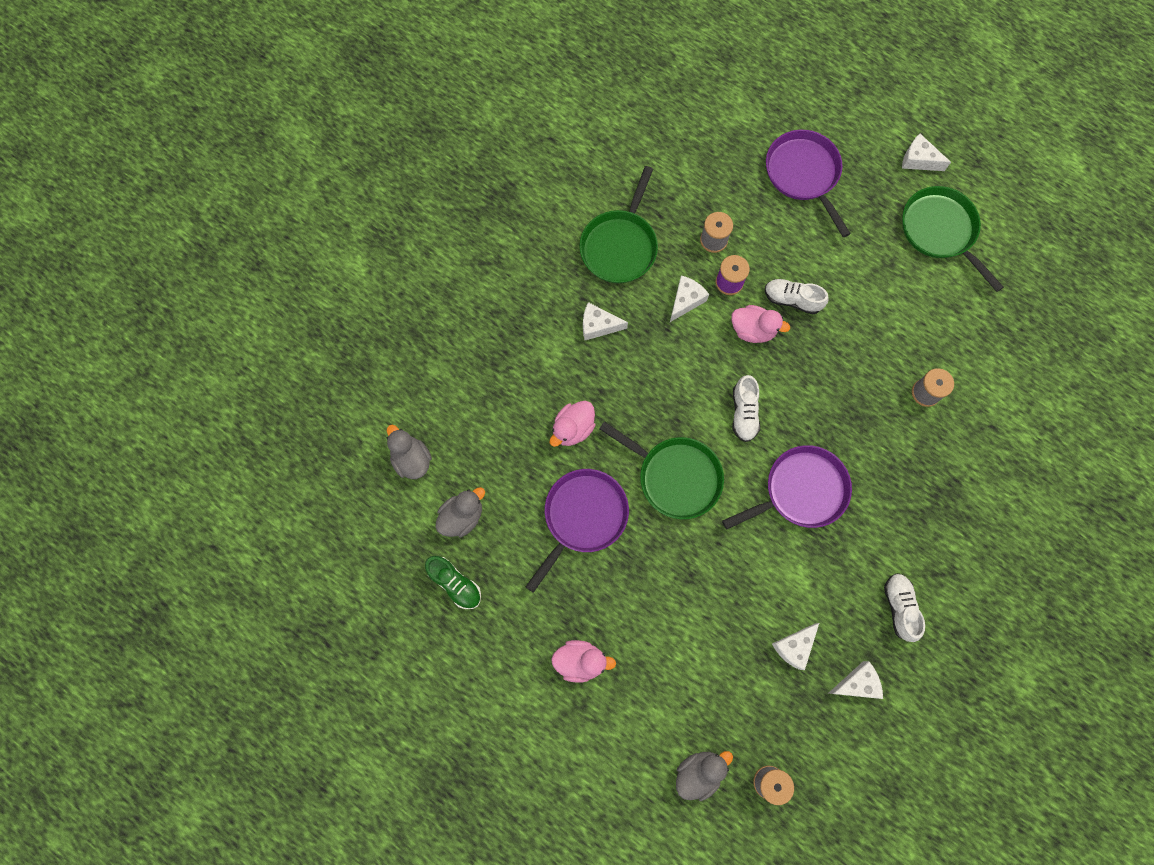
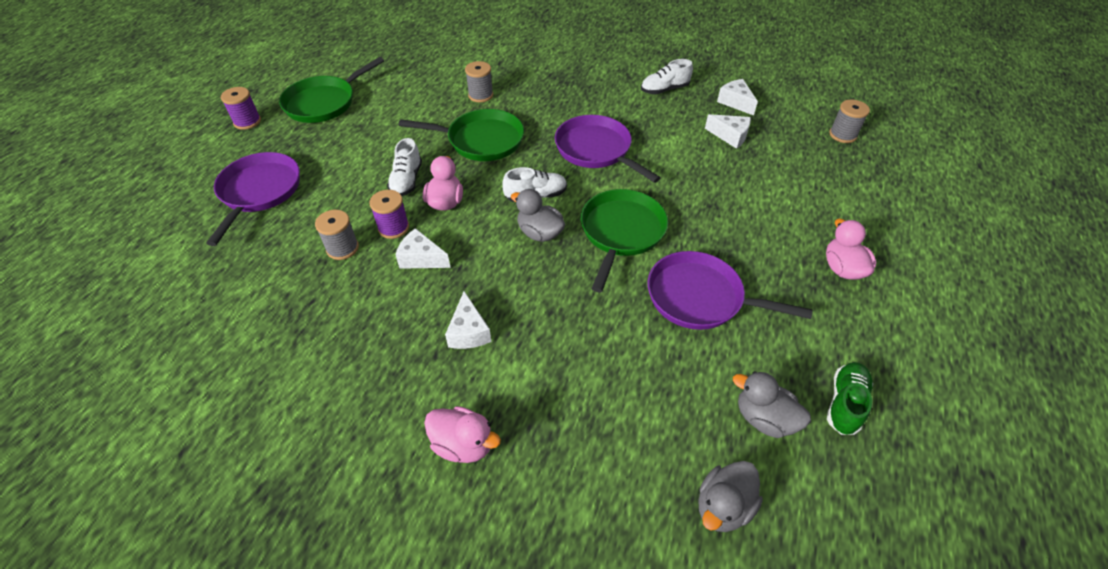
camera: 105 degrees left, 25 degrees down
(573, 429) = (605, 328): pink duck -> pink duck (463, 444)
(620, 246) = (356, 332): green pan -> green pan (481, 140)
(699, 772) = (869, 173): grey duck -> grey duck (539, 233)
(804, 174) = (259, 192): purple pan -> purple pan turned 135 degrees clockwise
(918, 160) = (247, 122): white cheese -> purple spool

